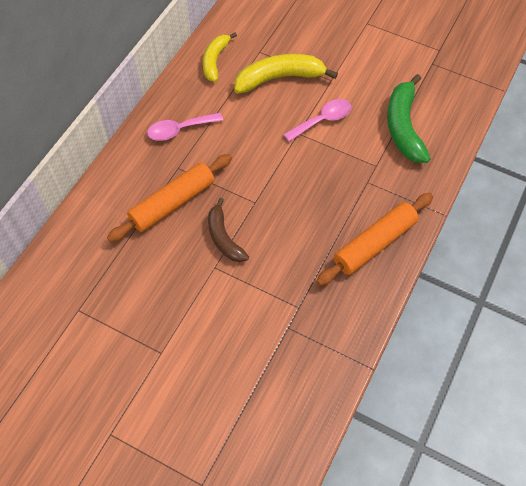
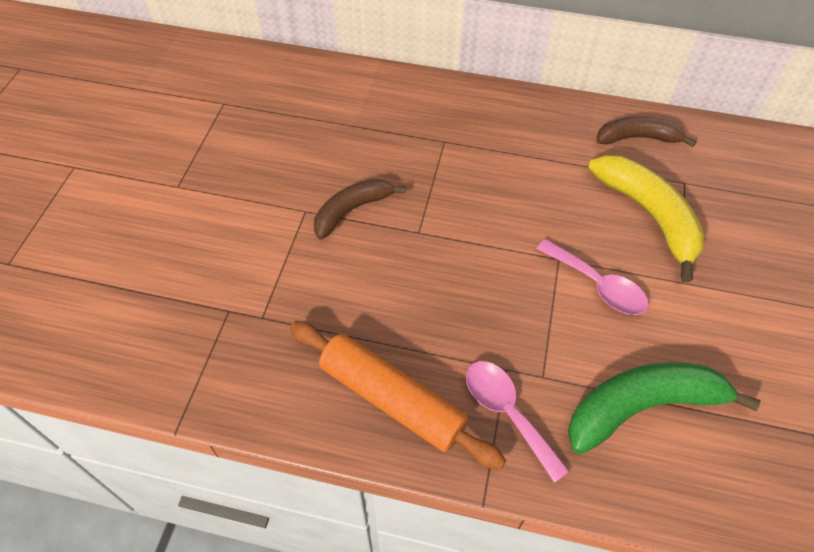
camera: 75 degrees right, 5 degrees down
(173, 203) = (389, 148): orange rolling pin -> none
(179, 130) = (503, 129): pink spoon -> pink spoon (507, 412)
(215, 60) = (638, 138): yellow banana -> brown banana

